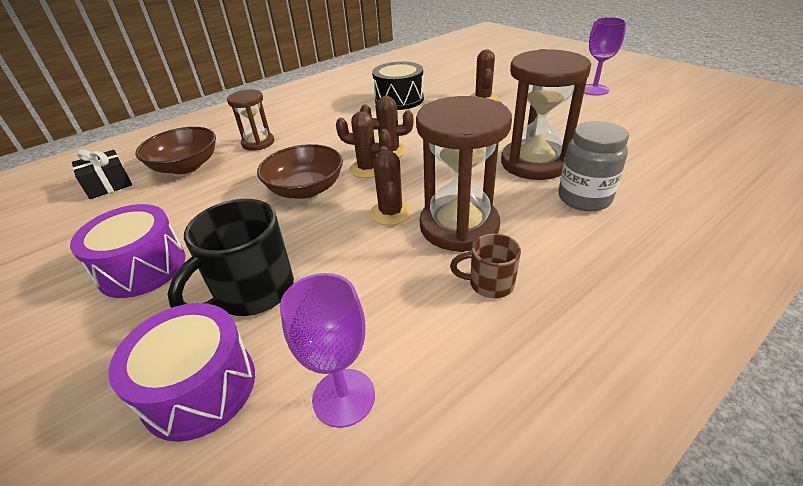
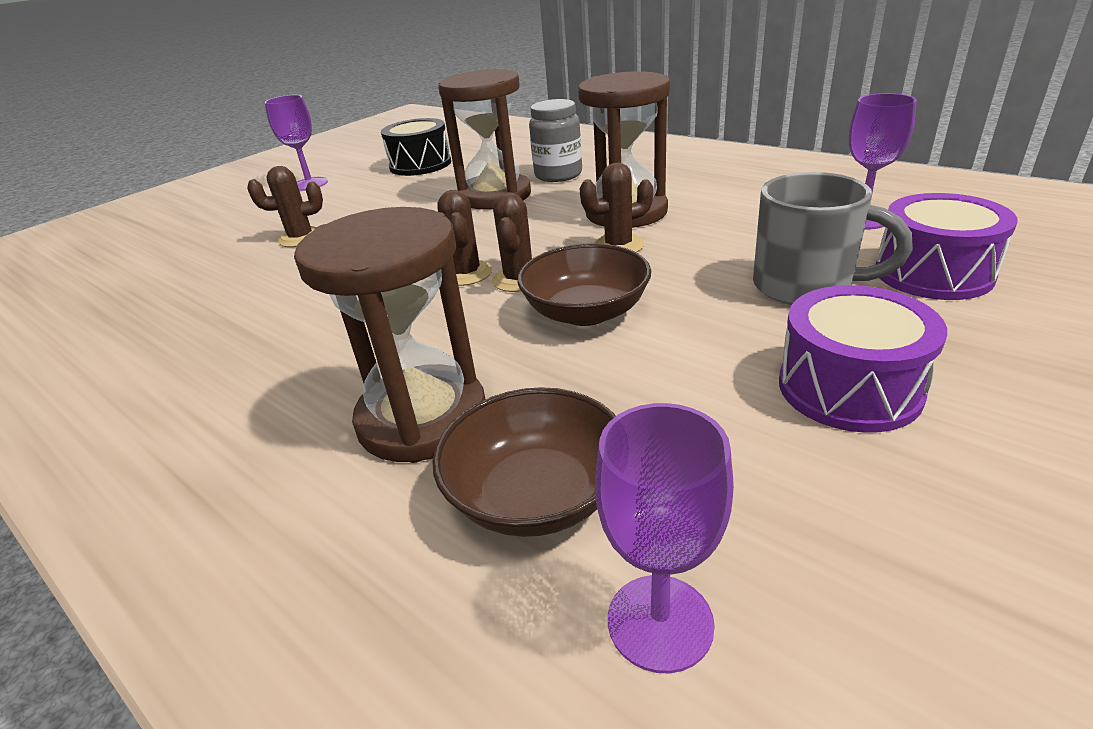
camera: 100 degrees left, 5 degrees down
(108, 185) = (660, 622): black gift -> purple goblet
(252, 292) = (806, 286): black mug -> grey mug
(258, 143) = (422, 418): brown hourglass -> brown hourglass, size x1.77
(399, 99) = (264, 302): black drum -> black drum (420, 165)
(489, 284) = (699, 193): brown mug -> none

